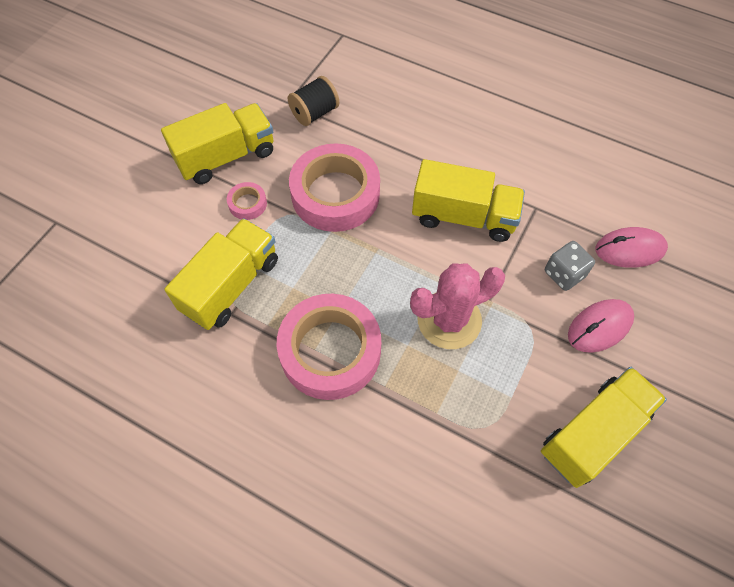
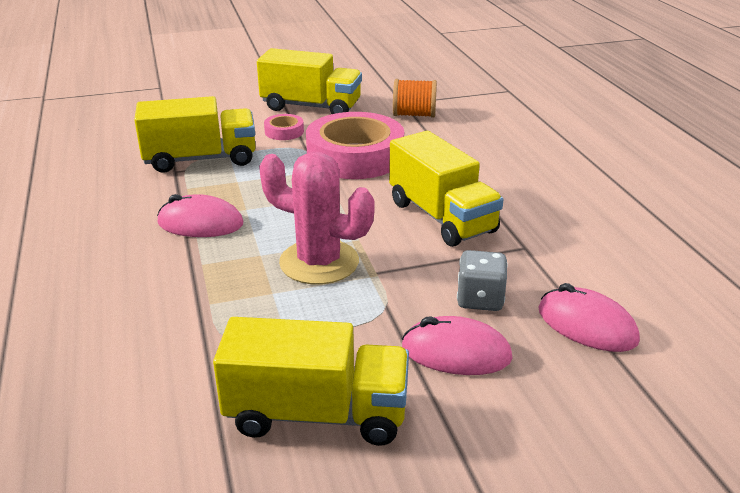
camera: 45 degrees right, 30 degrees down
(314, 113) = (414, 115): black spool -> orange spool
(330, 351) = (200, 224): pink tape -> pink mouse

